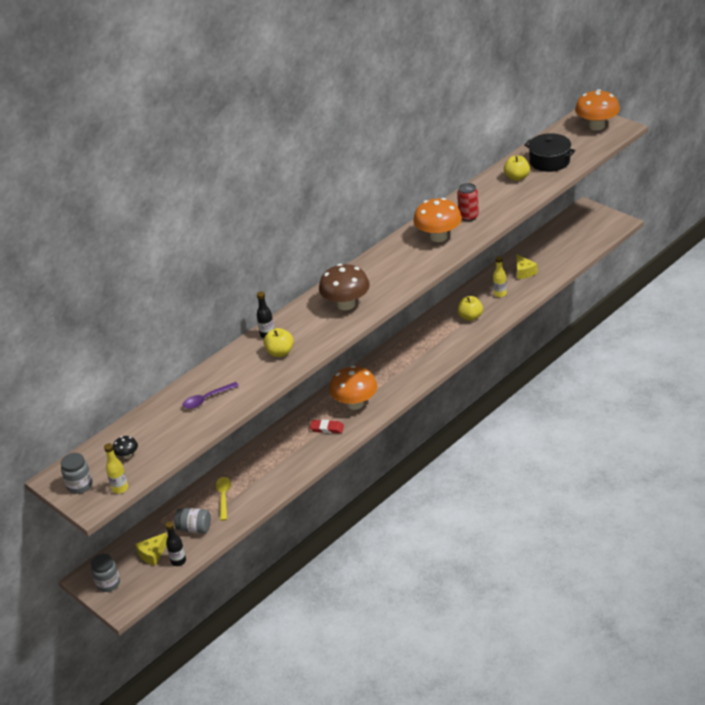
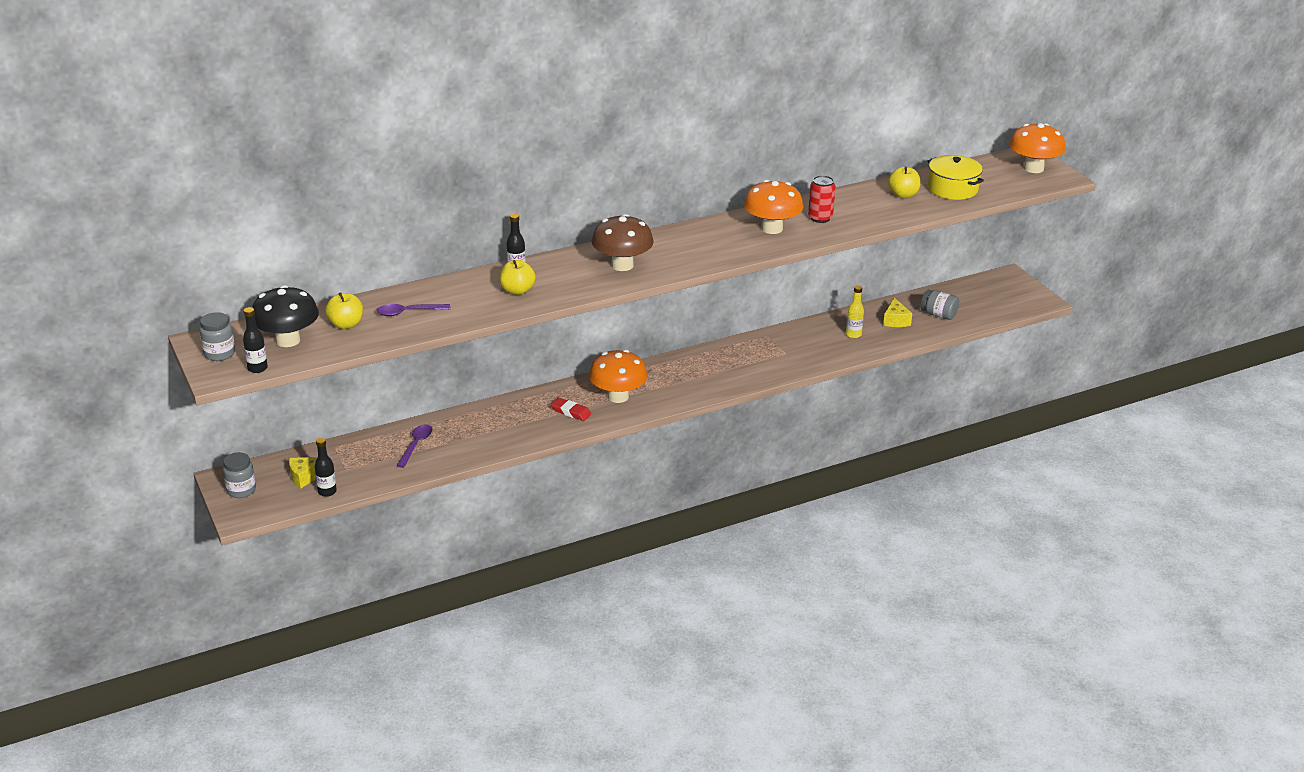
camera: 15 degrees right, 5 degrees down
(120, 488) = (257, 368): yellow bottle -> black bottle
(127, 455) = (288, 340): black mushroom -> black mushroom, size x2.22
(194, 528) = (365, 466): grey jar -> grey jar (938, 314)
(223, 497) = (416, 445): yellow spoon -> purple spoon
(470, 317) = (804, 348): yellow apple -> yellow apple (346, 324)
(549, 161) = (952, 189): black pot -> yellow pot

